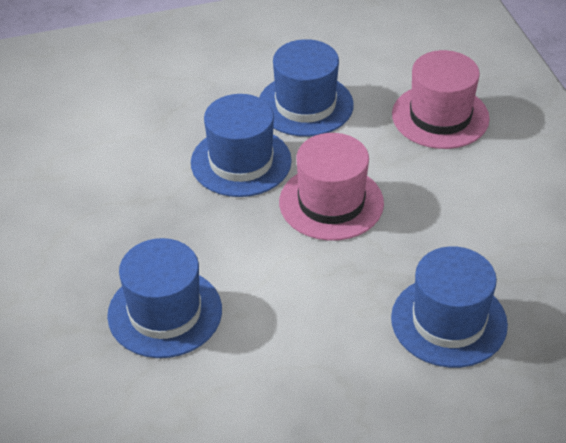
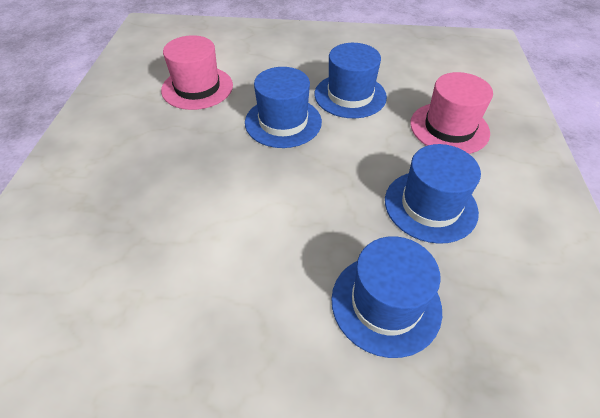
camera: 20 degrees right, 5 degrees up
(165, 312) = (161, 217): blue hat -> blue hat (430, 205)
(331, 202) = (333, 169): pink hat -> pink hat (197, 88)

